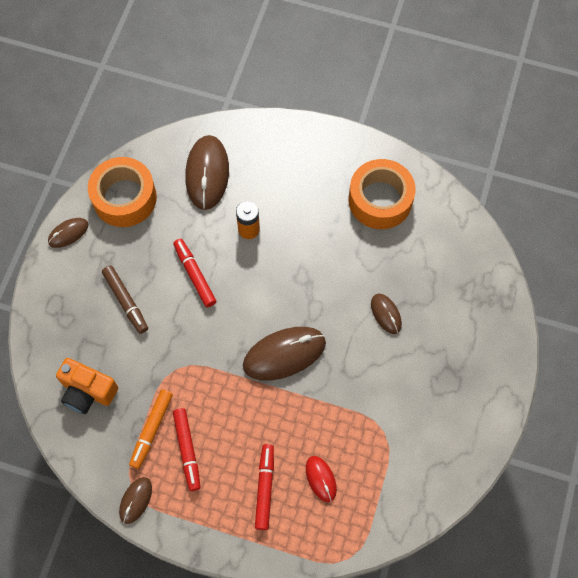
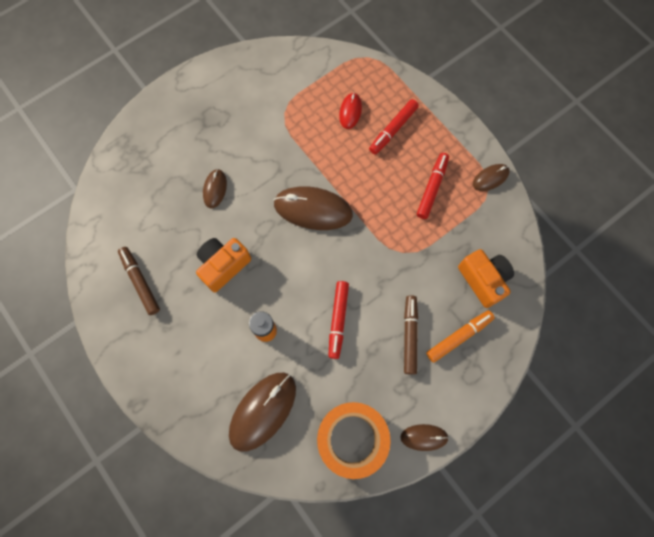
camera: 145 degrees left, 5 degrees up
(151, 430) = (450, 219): orange marker -> orange marker (459, 337)
(323, 255) = (223, 266): none -> orange camera
(380, 200) = (140, 282): orange tape -> brown marker

